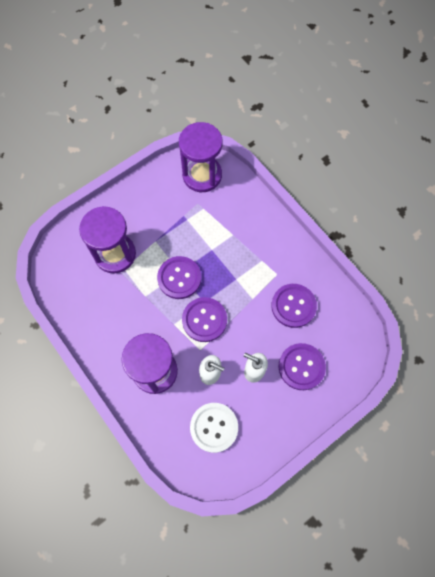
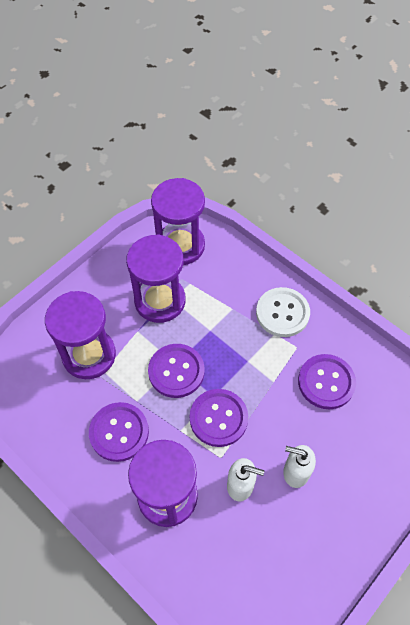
camera: 10 degrees left, 10 degrees down
(177, 219) = (160, 301): none -> purple hourglass
(214, 427) = (260, 558): white button -> white button (282, 313)
(301, 367) = (354, 457): purple button -> purple button (119, 432)

